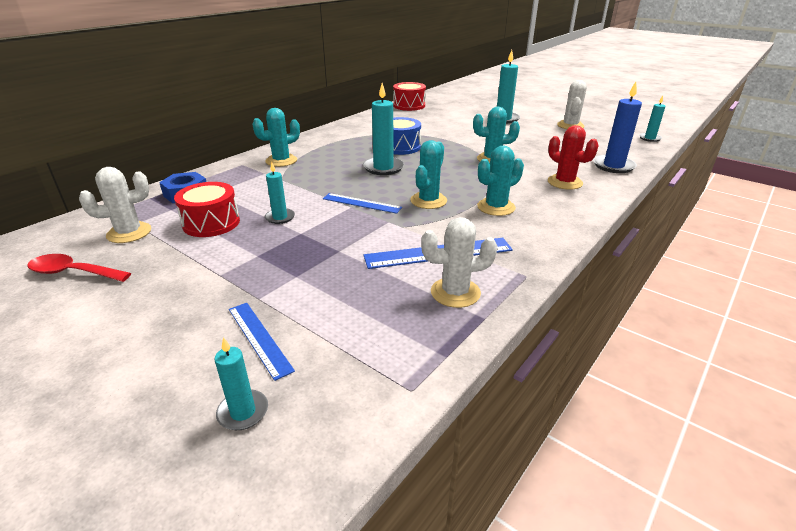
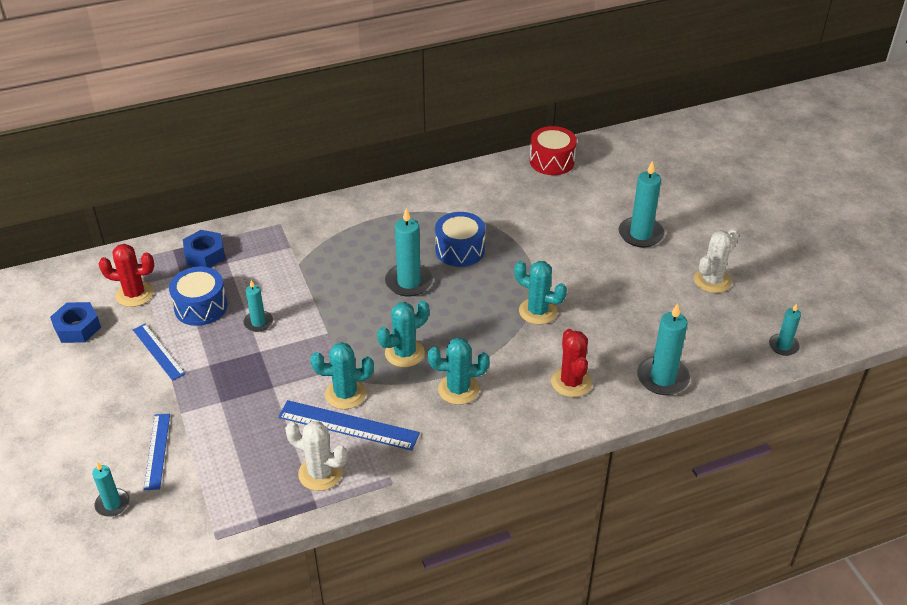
camera: 30 degrees right, 10 degrees up
(73, 272) = (77, 328): red spoon -> blue nut
(129, 233) = (135, 294): white cactus -> red cactus
(211, 223) = (201, 307): red drum -> blue drum
(281, 161) = (320, 231): turquoise cactus -> turquoise cactus (345, 394)
(361, 203) = (341, 331): blue ruler -> blue ruler (158, 351)
(613, 166) = (662, 378): blue candle -> turquoise candle

